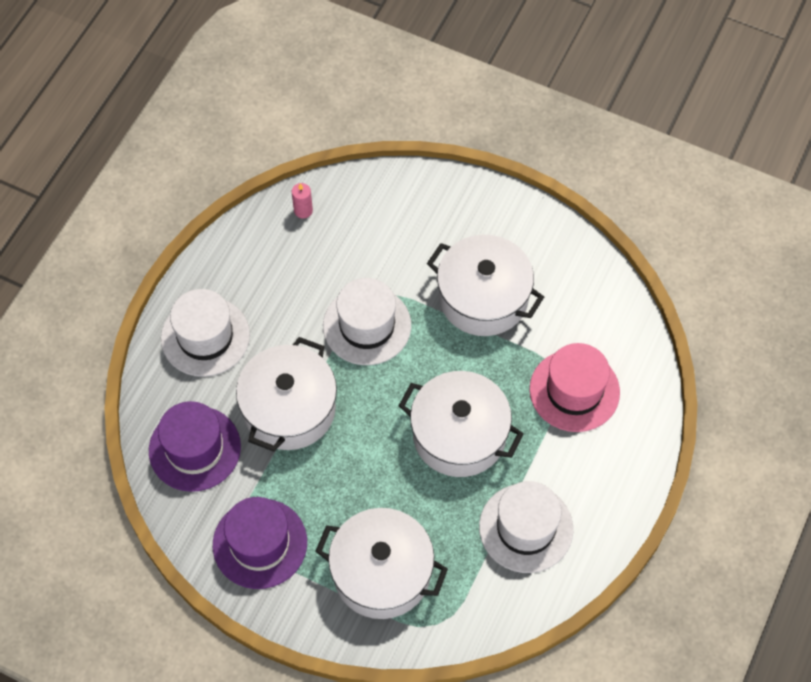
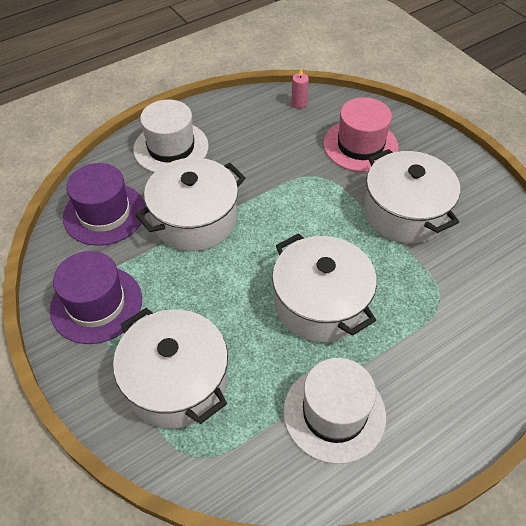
camera: 30 degrees right, 10 degrees down
(367, 325) = (296, 191): white hat -> none
(574, 390) = (449, 317): pink hat -> pink hat (360, 145)

